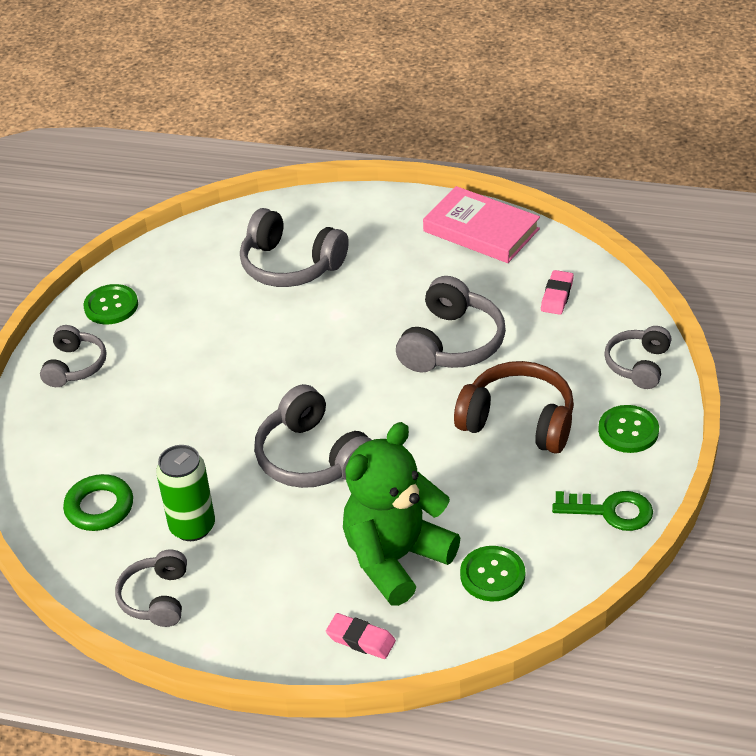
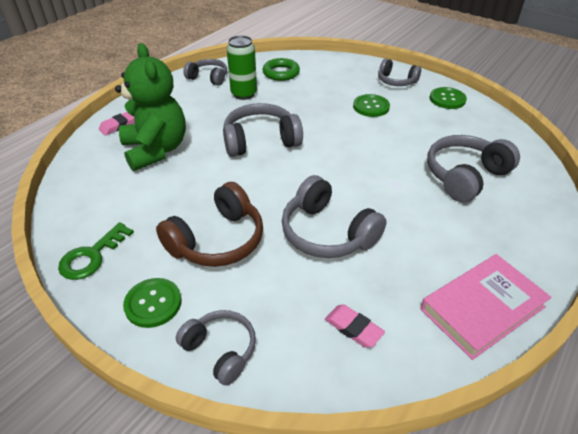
camera: 110 degrees right, 0 degrees up
(492, 575) = (105, 182): green button -> green button (371, 107)

